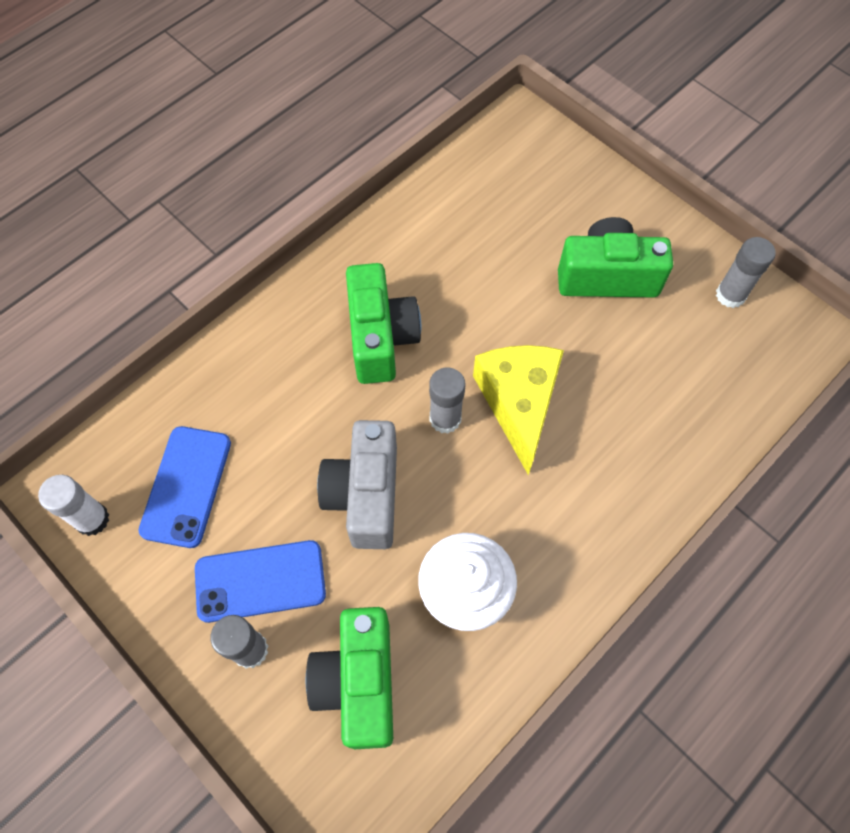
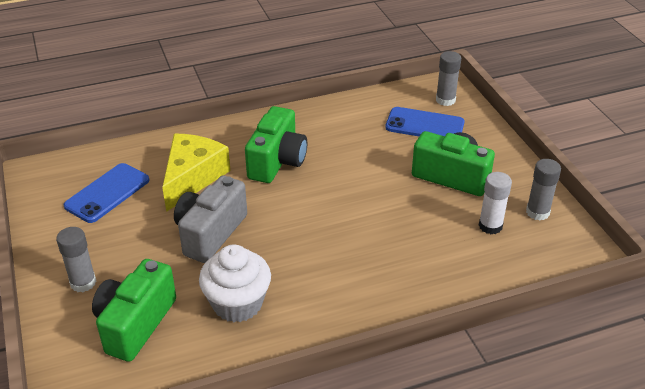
camera: 25 degrees right, 25 degrees down
(92, 519) = (43, 190): white glue stick -> white glue stick (490, 226)
(260, 581) = (115, 252): blue phone -> blue phone (424, 125)
(445, 419) = (289, 213): grey glue stick -> grey glue stick (445, 100)
(518, 403) = (344, 221): yellow cheese -> yellow cheese (192, 177)

